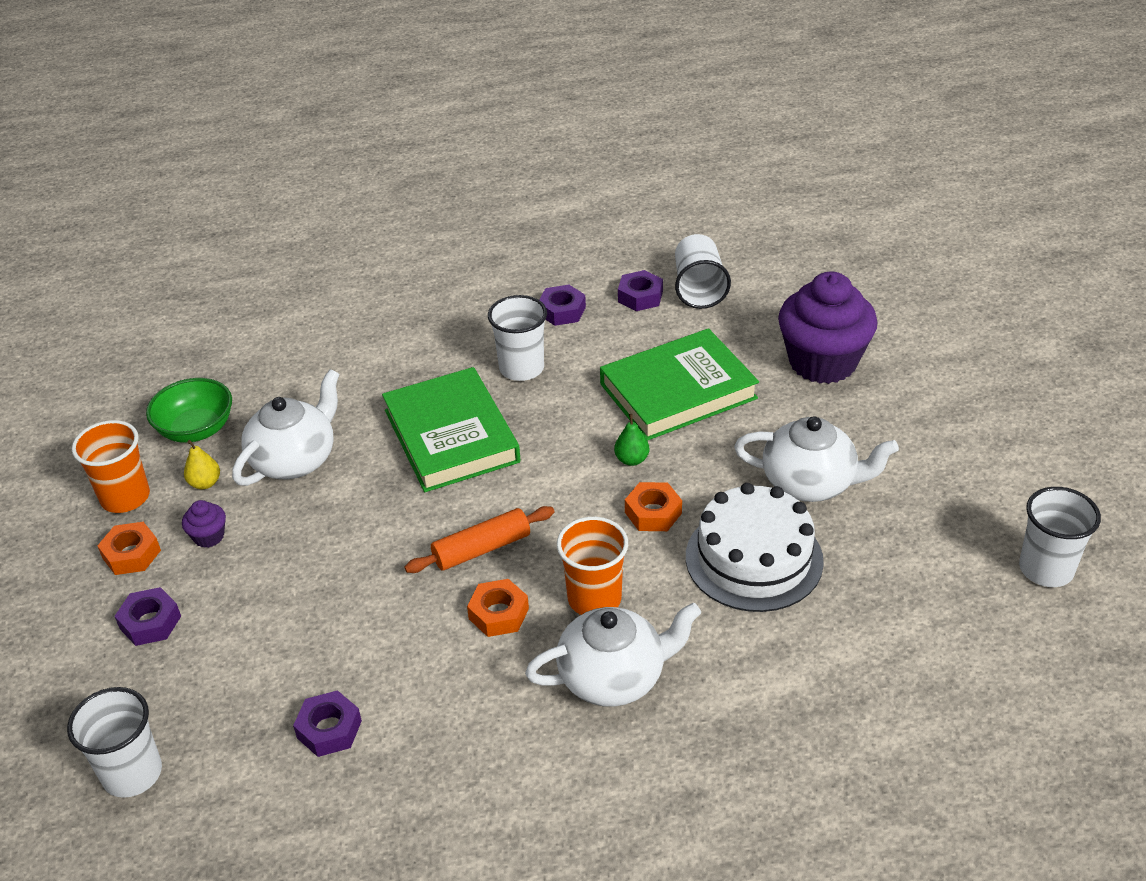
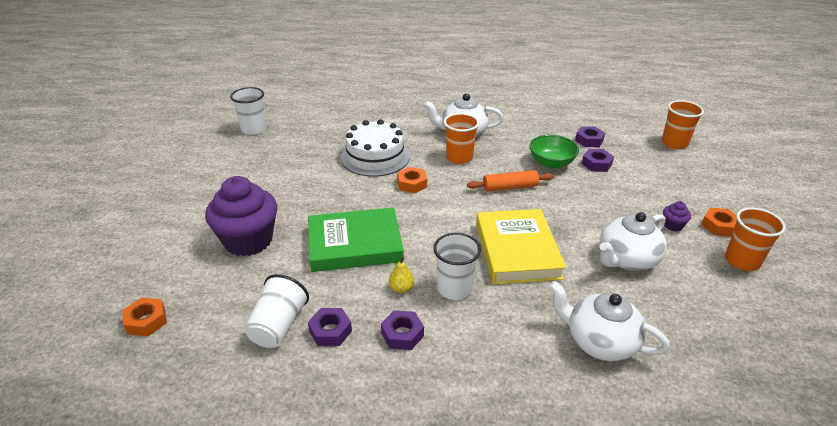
camera: 165 degrees left, 5 degrees down
(132, 773) = (674, 143): white cup -> orange cup
(150, 622) = (691, 192): purple nut -> purple nut (596, 164)
(196, 429) = (710, 299): green bowl -> green bowl (551, 163)
(205, 483) = (687, 258): yellow pear -> yellow pear (401, 288)
(451, 436) = (517, 250): green book -> yellow book
(499, 614) = (507, 161): orange nut -> orange nut (146, 321)
(632, 460) = (408, 211): green pear -> none
(810, 483) = (321, 179): white teapot -> white teapot (599, 342)

